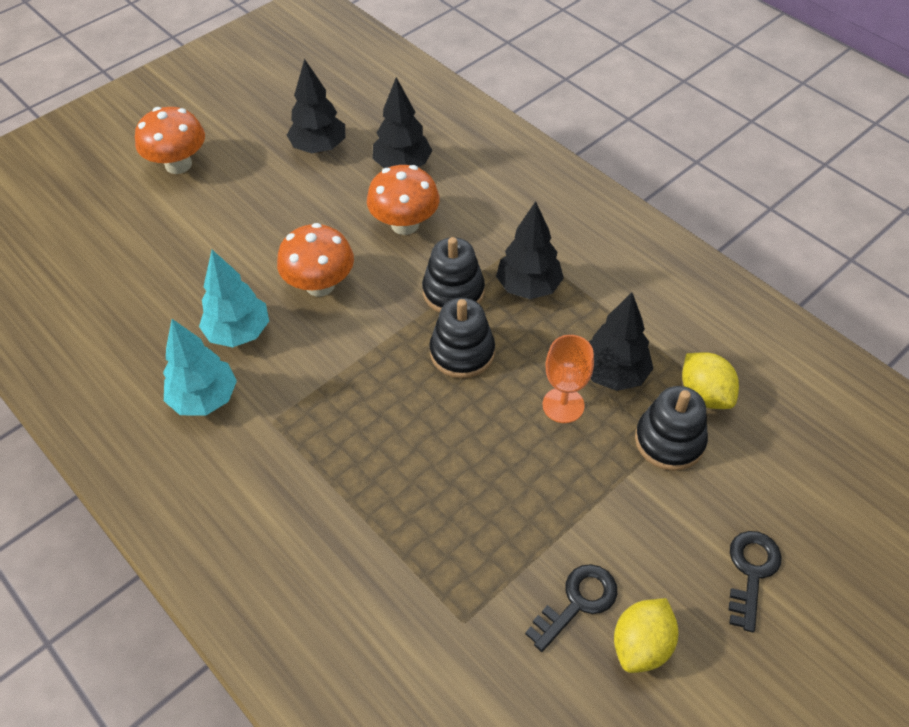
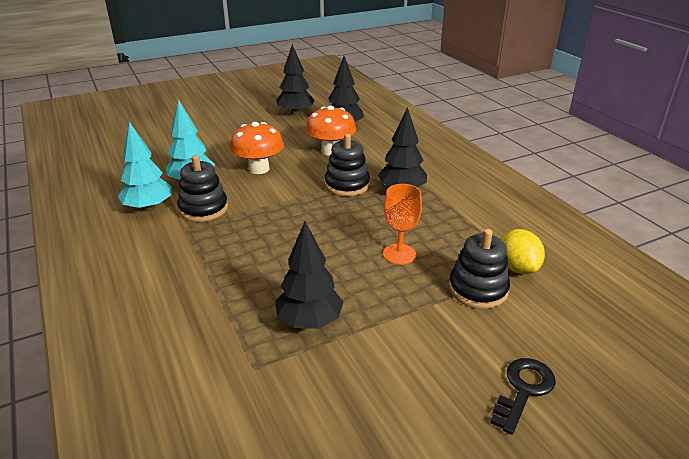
camera: 15 degrees right, 20 degrees down
(178, 164) = (207, 109): orange mushroom -> none
(462, 352) = (337, 214): black stacking toy -> black stacking toy (203, 209)
(577, 602) = (356, 376): black key -> none
(614, 374) = (447, 244): black tree -> black tree (309, 321)
(641, 645) = (400, 420): yellow lemon -> none

